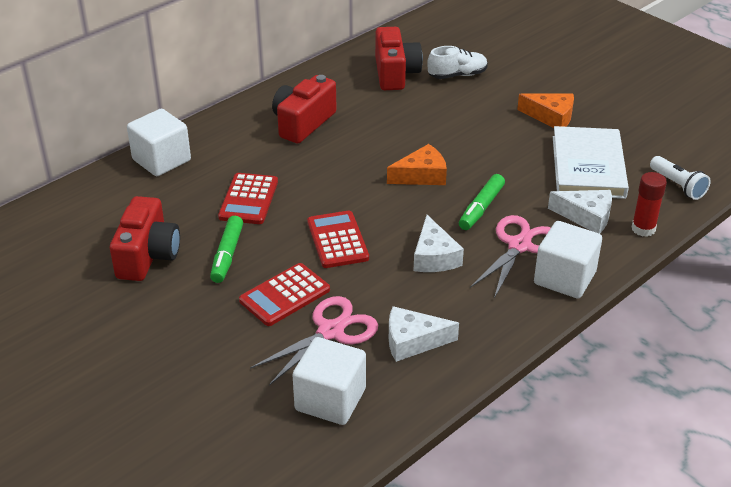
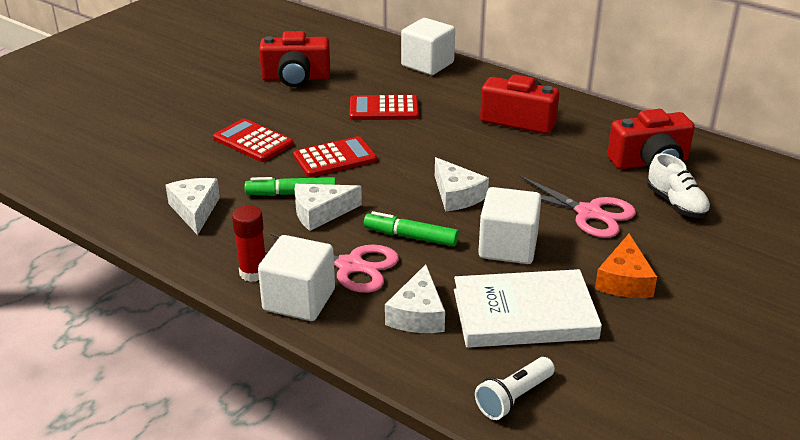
camera: 80 degrees right, 5 degrees down
(227, 255) = (303, 110): green marker -> green marker (291, 194)
(330, 400) = (123, 176): white cube -> white cube (508, 247)
(331, 331) = (207, 168): pink scissors -> pink scissors (588, 213)
(422, 175) = (456, 195): orange cheese -> white cheese
(643, 229) = (406, 363): red glue stick -> red glue stick (253, 273)

